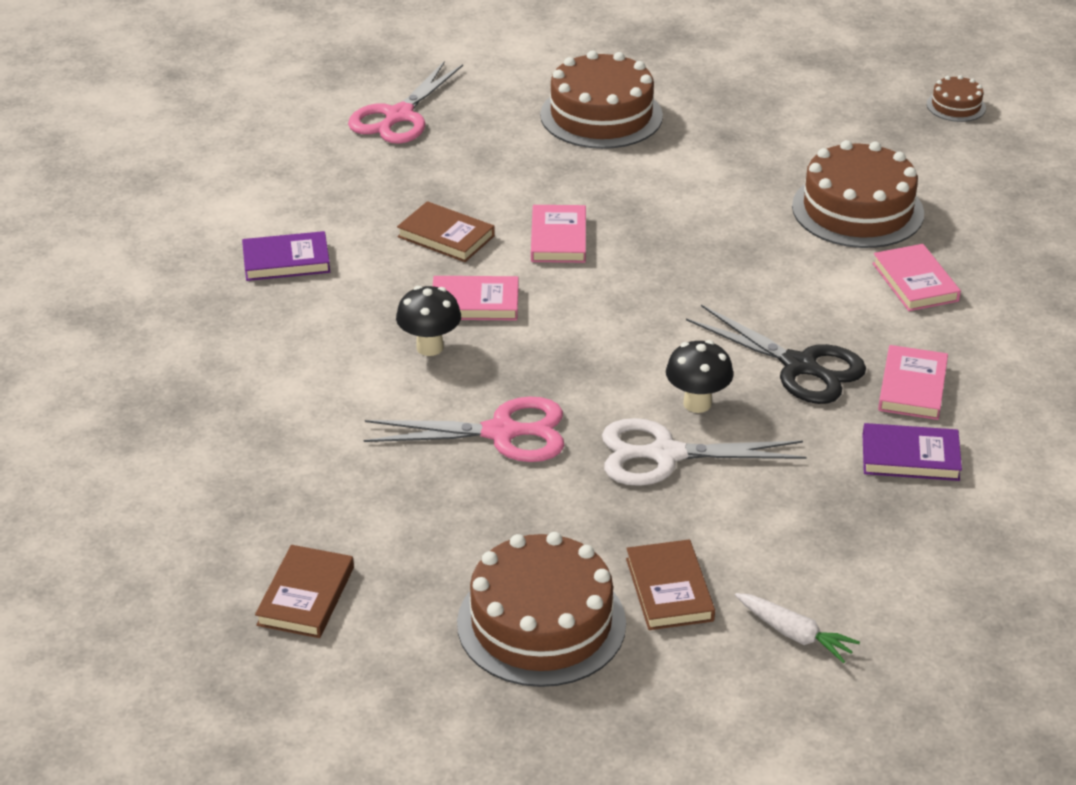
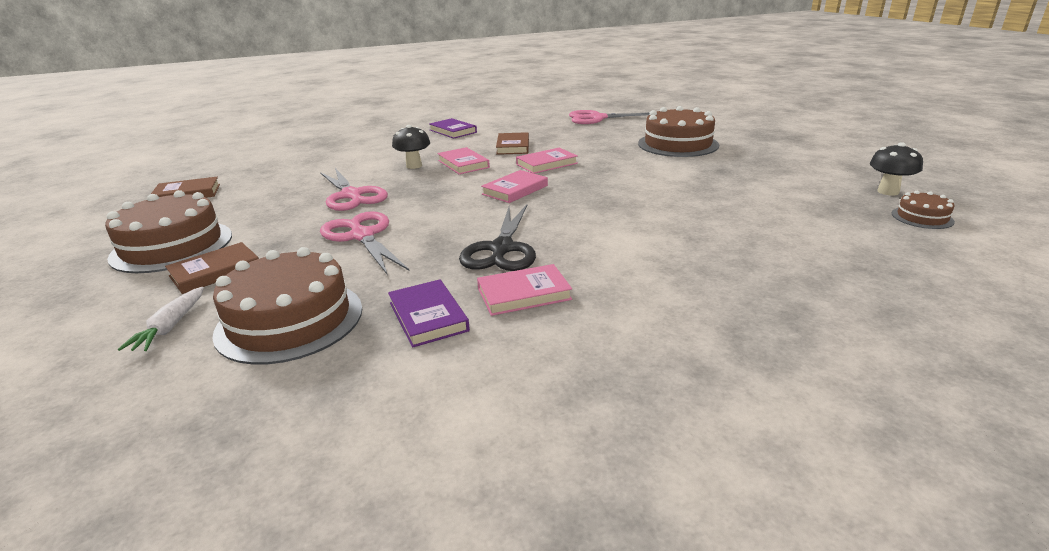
camera: 60 degrees right, 10 degrees down
(666, 455) = (362, 236): white scissors -> pink scissors
(697, 403) = (425, 231): black mushroom -> black mushroom (888, 191)
(857, 210) = (717, 220): brown cake -> brown cake (290, 320)
(915, 282) = (664, 261): pink book -> pink book (515, 190)

